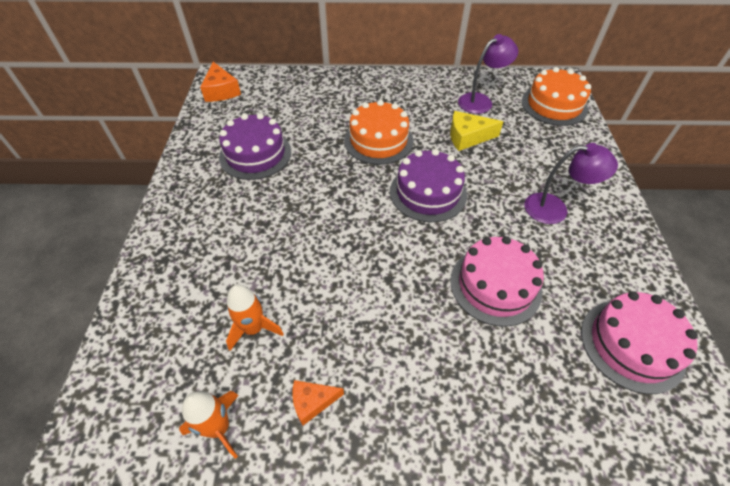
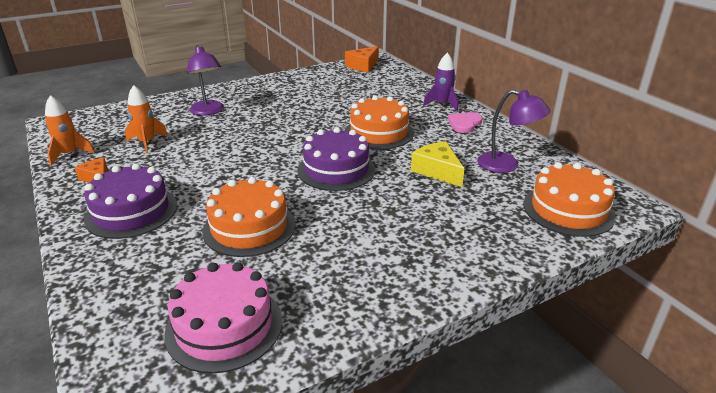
camera: 60 degrees right, 20 degrees down
(255, 154) = (308, 96): purple cake -> purple cake (131, 212)
(356, 84) = (442, 104): none -> purple rocket
(401, 89) = (464, 124): none -> pink heart
(495, 285) = (249, 227): pink cake -> orange cake
(555, 209) = (383, 242): purple lamp -> purple lamp (208, 111)

